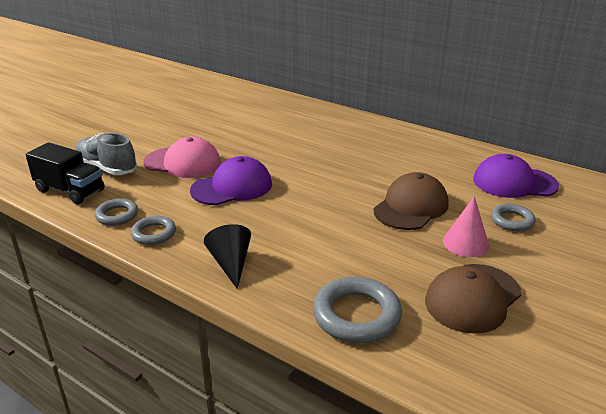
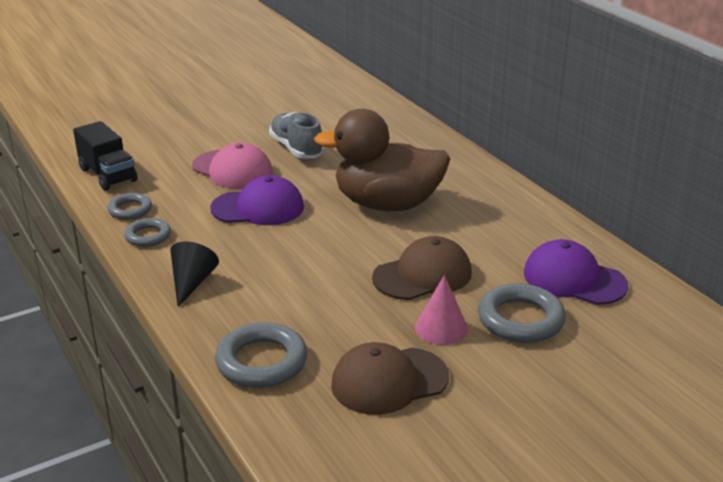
camera: 25 degrees right, 0 degrees up
(107, 168) = (157, 159): grey shoe -> grey shoe (296, 149)
(332, 161) = (387, 204): none -> brown duck
(512, 221) = (520, 319): grey ring -> grey ring, size x1.66

